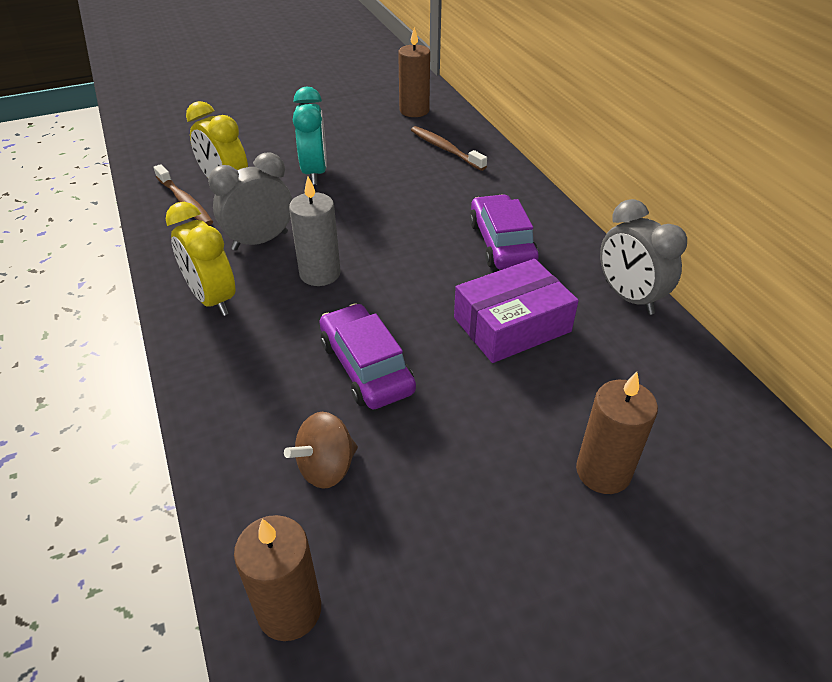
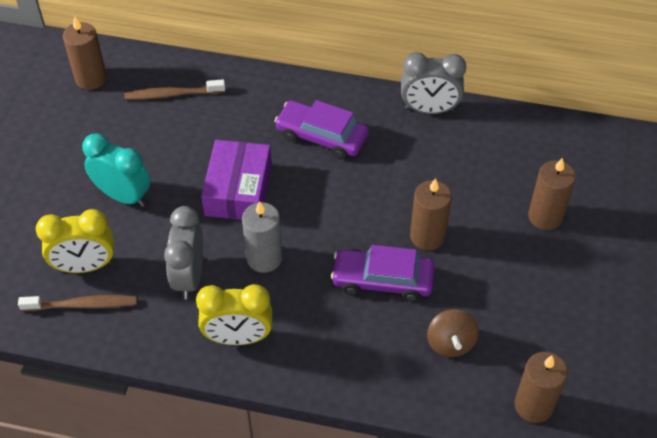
camera: 55 degrees left, 10 degrees up
(459, 375) = (427, 236): none -> brown candle
(512, 324) = (405, 183): purple box -> purple box (238, 190)

